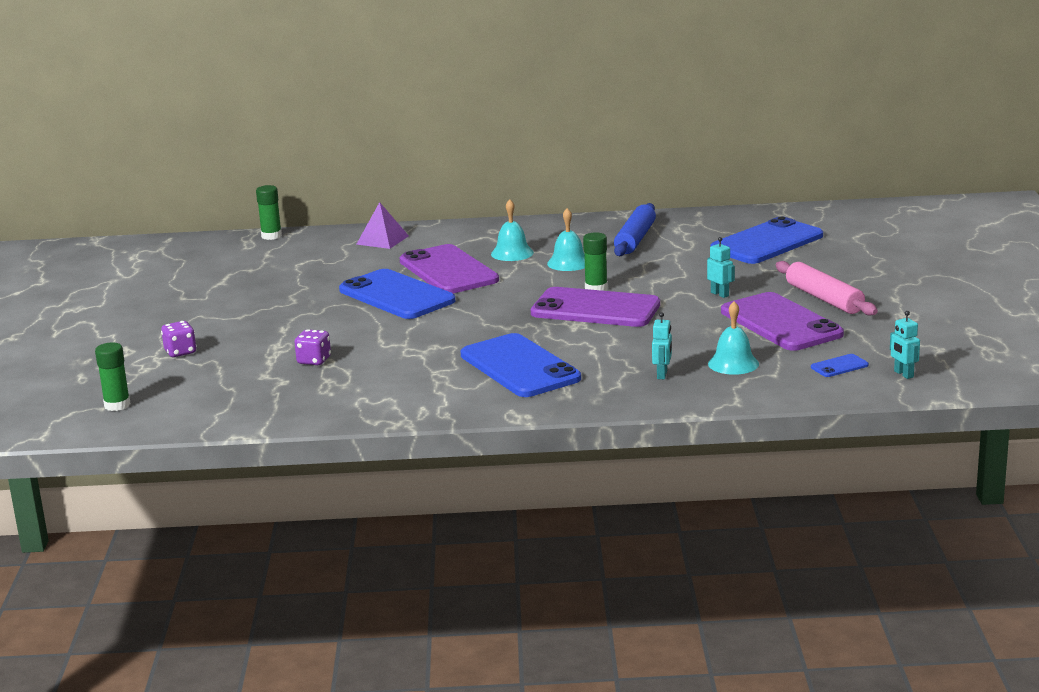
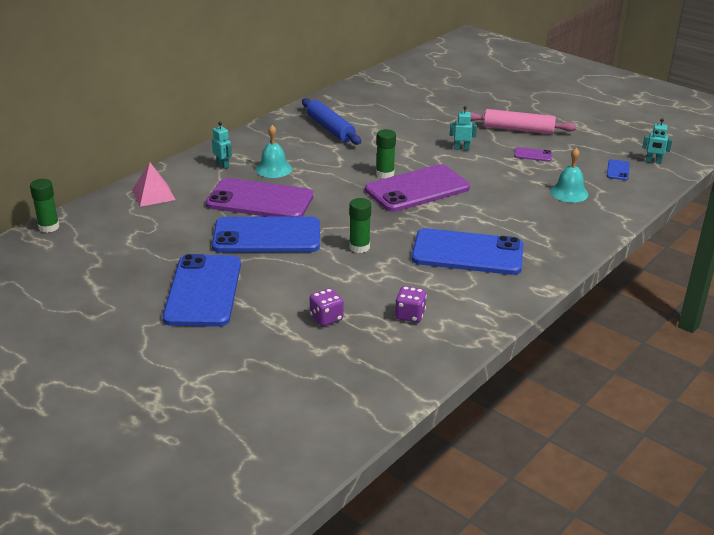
camera: 50 degrees left, 10 degrees up
(117, 405) = (260, 445): green glue stick -> green glue stick (359, 247)
(180, 352) = (203, 366): purple dice -> purple dice (410, 315)
(382, 240) = (153, 195): purple pyramid -> pink pyramid
(569, 263) = (327, 162): turquoise bell -> none
(662, 375) = (552, 218): turquoise robot -> turquoise robot (223, 165)
(767, 242) = (410, 103): blue phone -> blue phone (203, 291)
(780, 323) = (533, 155): purple phone -> purple phone, size x0.40

